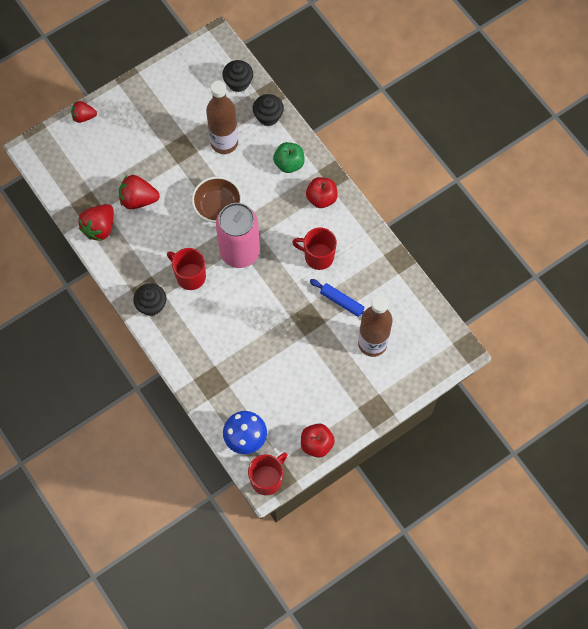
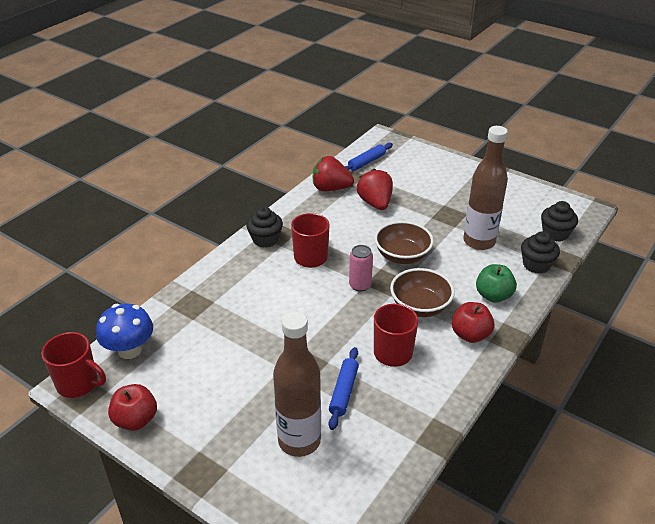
camera: 70 degrees right, 30 degrees down
(71, 181) = (366, 162): none -> blue rolling pin
(84, 117) = (436, 153): red strawberry -> none
(239, 252) = (360, 285): pink can -> pink can, size x0.46
(280, 219) = (420, 306): none -> brown bowl

